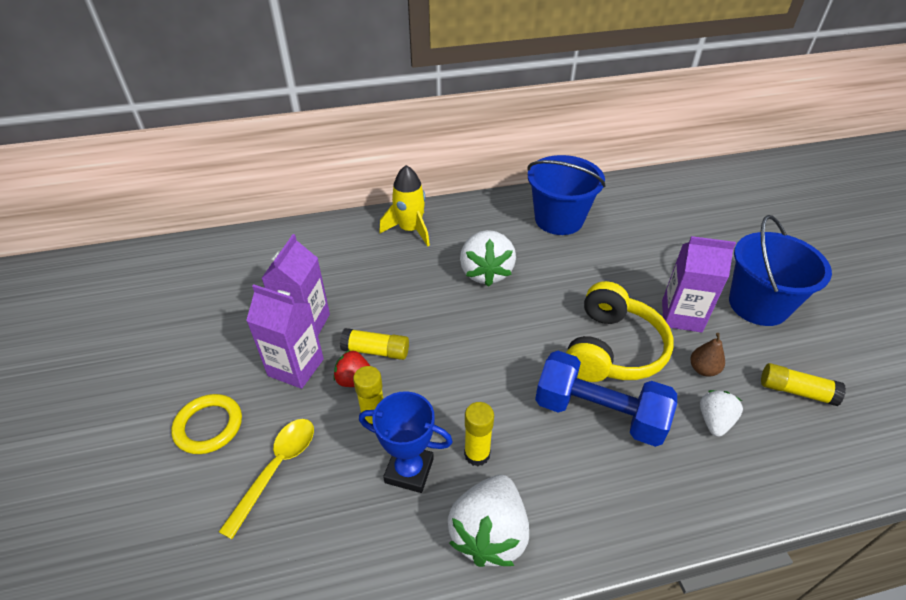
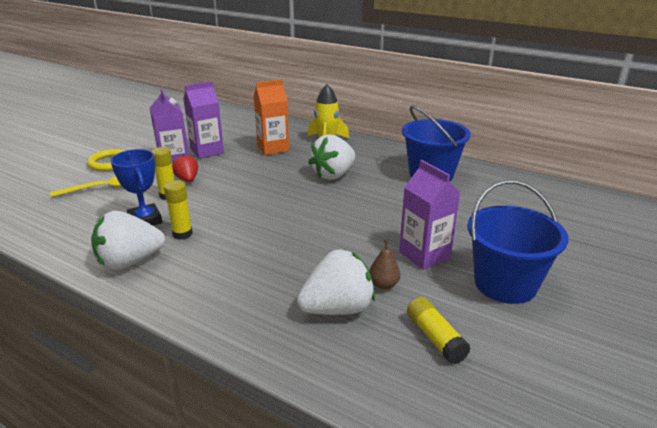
camera: 45 degrees right, 15 degrees down
(372, 273) = (273, 148): none -> orange carton
(376, 351) = (216, 175): yellow glue stick -> none
(599, 413) = (273, 260): blue dumbbell -> none
(612, 349) = (340, 241): yellow headphones -> none
(714, 421) = (337, 309): white strawberry -> white strawberry, size x1.75

